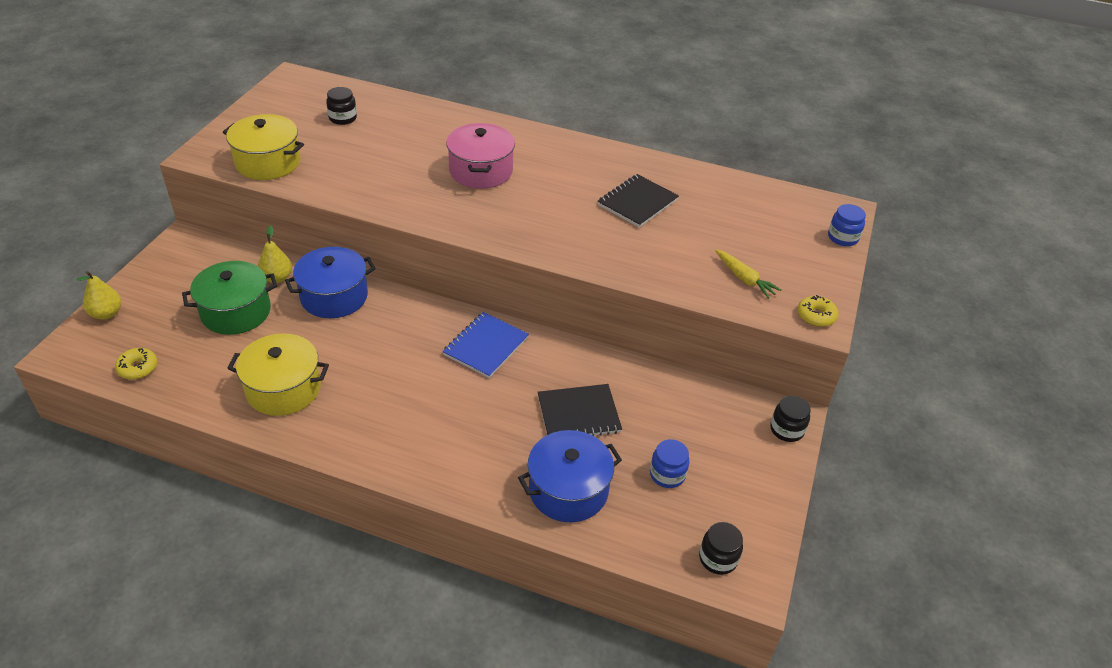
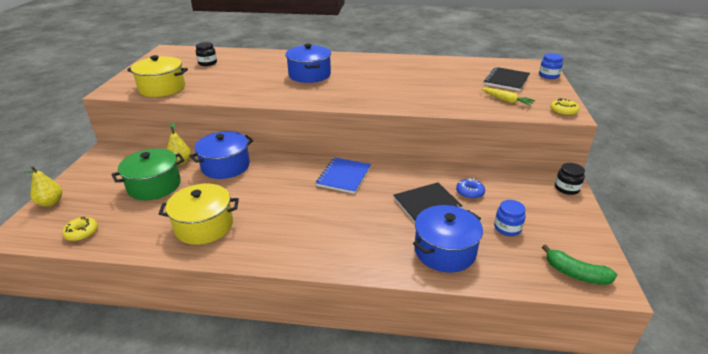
camera: 10 degrees left, 10 degrees down
(481, 171) = (309, 75): pink pot -> blue pot
(637, 202) = (416, 76): black notebook -> black notebook (506, 80)
(646, 408) = (469, 192): none -> blue donut
(718, 558) = (575, 274): black jar -> green banana

